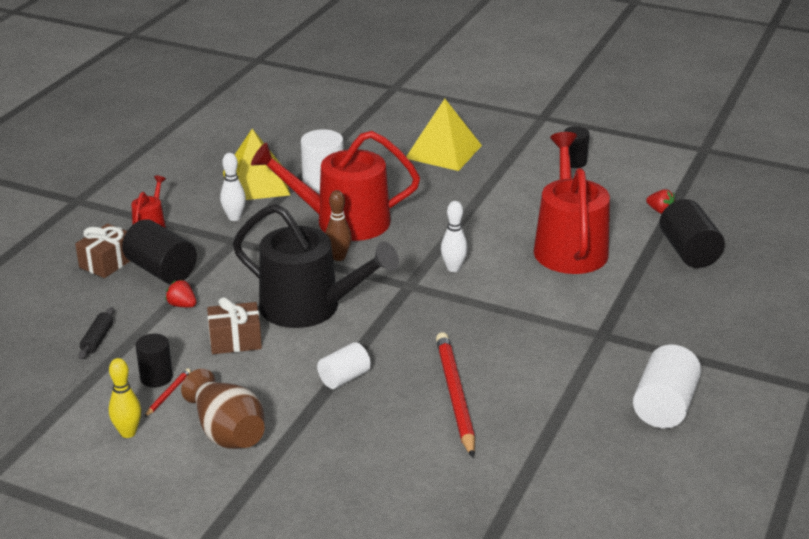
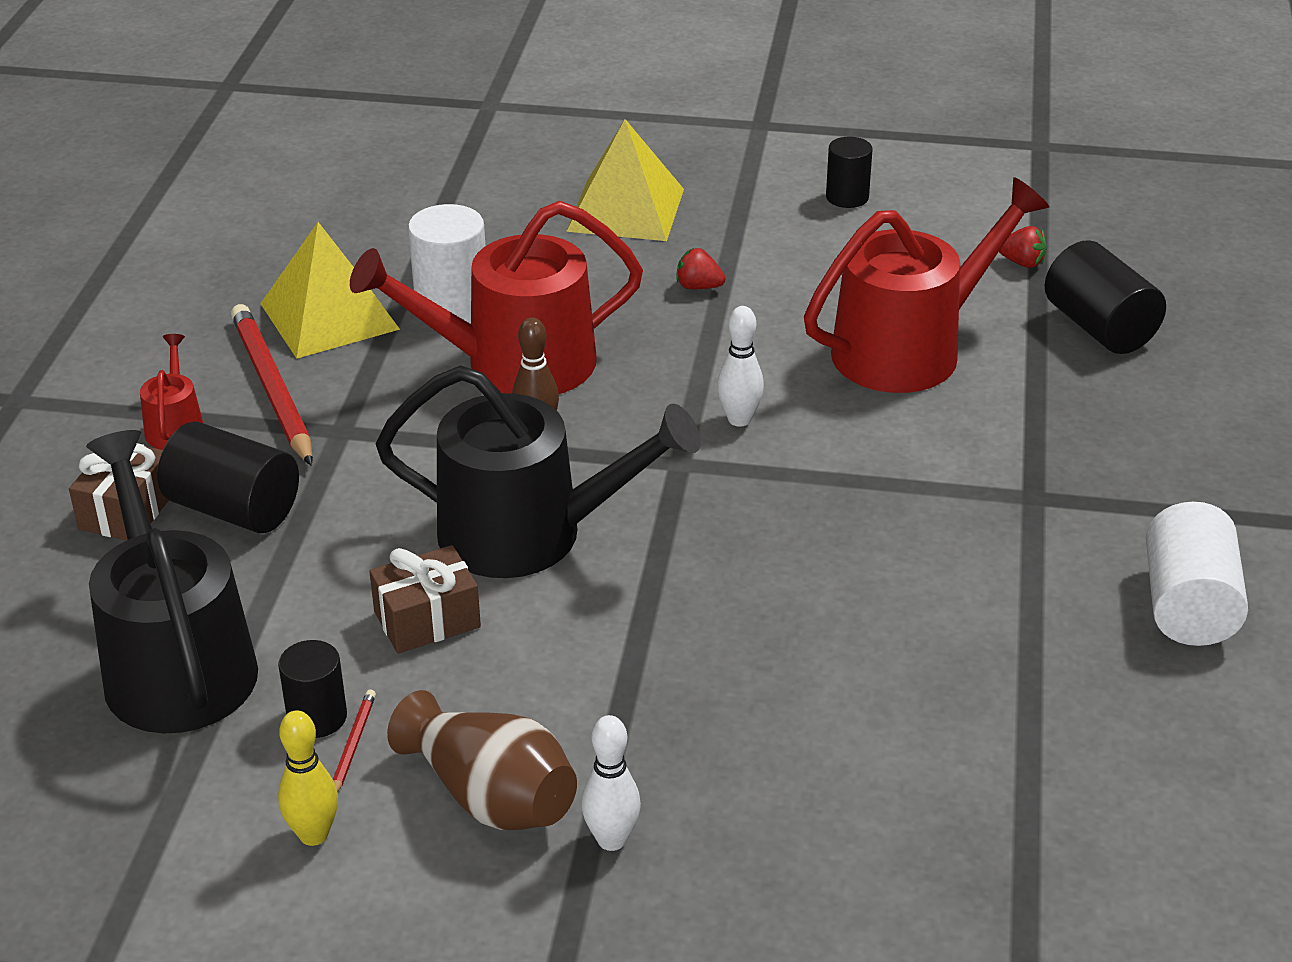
camera: 15 degrees left, 5 degrees up
(97, 339) = (175, 663): black rolling pin -> black watering can
(182, 305) = (301, 569): red strawberry -> red strawberry (698, 287)
(234, 217) = (320, 387): white bowling pin -> white bowling pin (611, 840)
(344, 378) = (648, 655): white cylinder -> none
(455, 396) = (849, 652): red pencil -> red pencil (273, 389)
(569, 247) = (909, 349): red watering can -> red watering can turned 75 degrees clockwise

